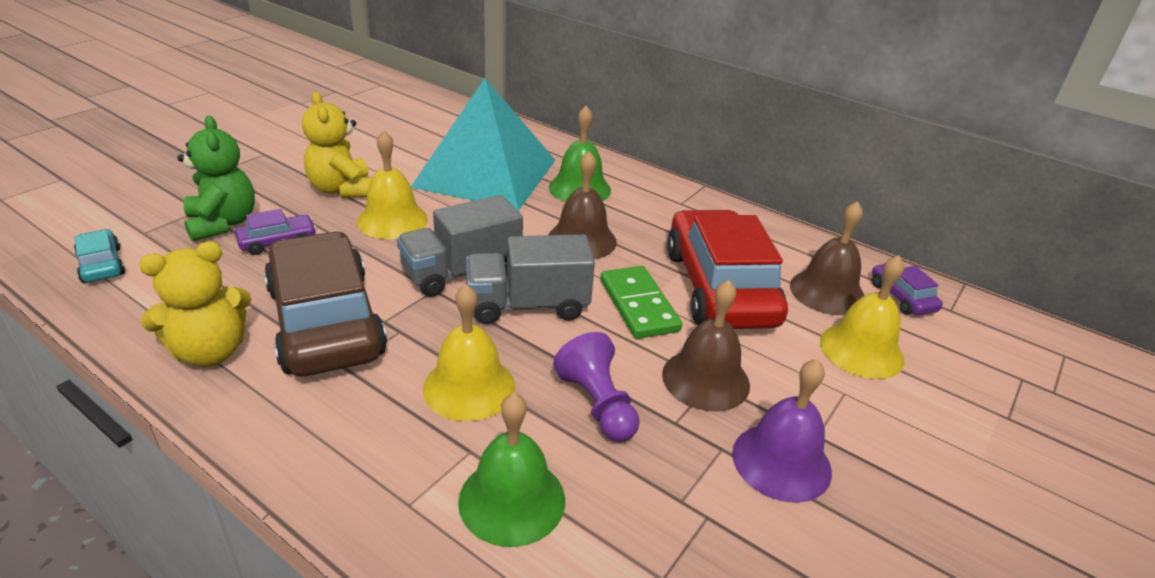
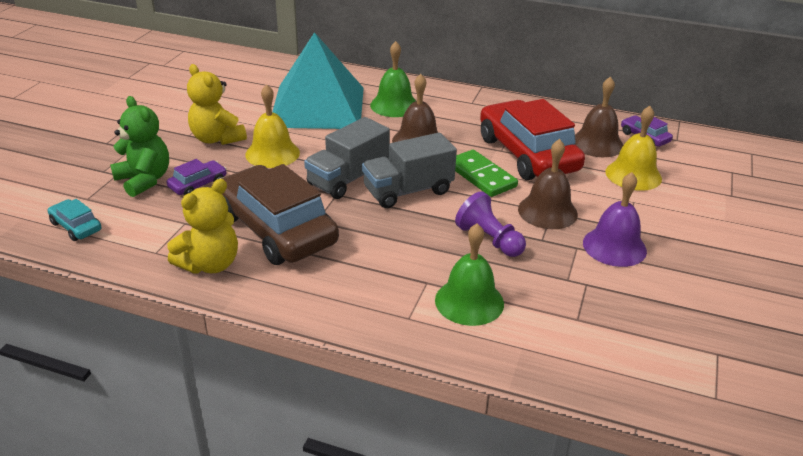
camera: 15 degrees left, 0 degrees up
(469, 387) = (402, 247): yellow bell -> none

